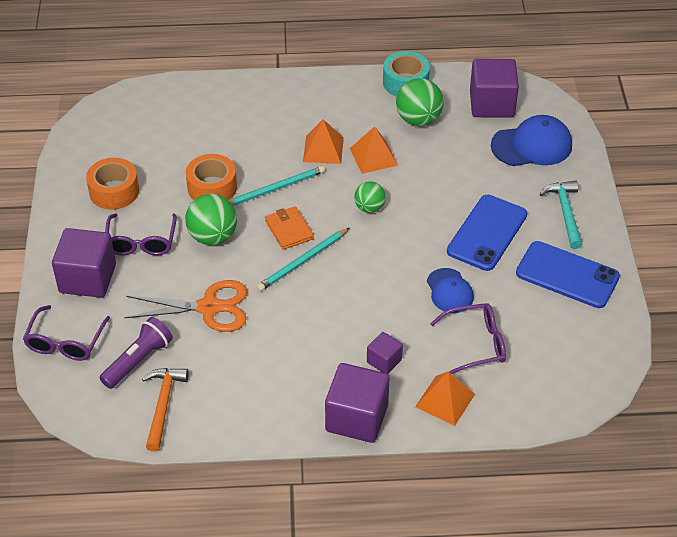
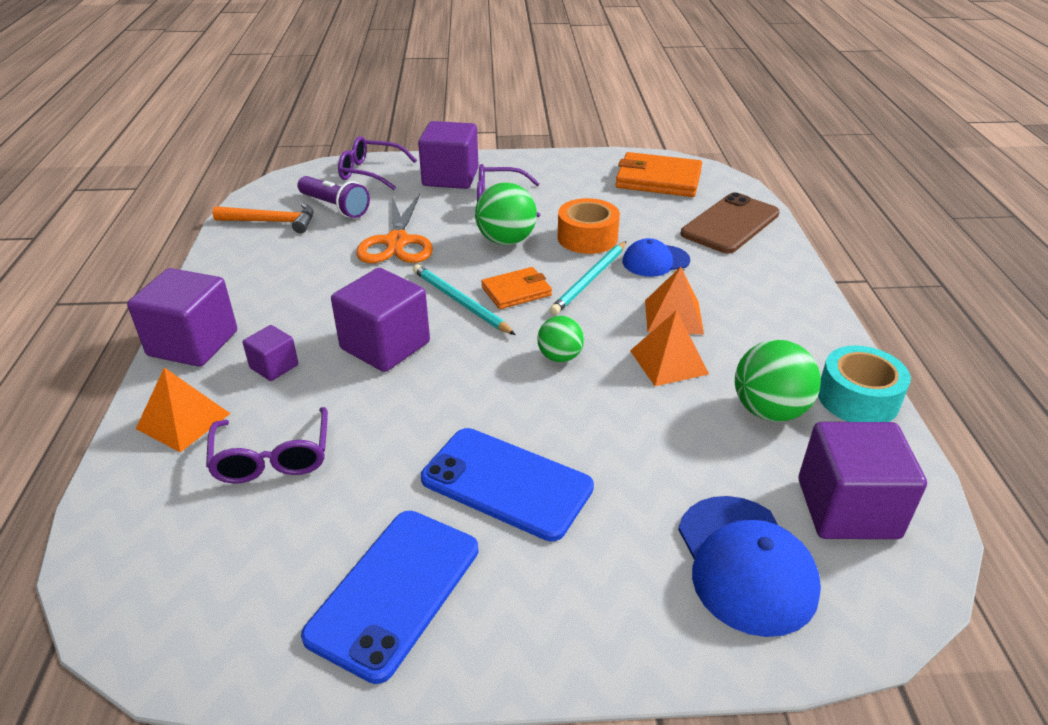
camera: 90 degrees right, 10 degrees down
(114, 138) = (658, 179): none -> orange wallet
(114, 191) = (575, 183): orange tape -> none
(197, 105) = (730, 224): none -> brown phone
(275, 189) = (589, 280): turquoise pencil -> turquoise pencil turned 60 degrees clockwise
(358, 300) = (385, 346): none -> purple cube
(449, 291) = (385, 433): blue cap -> blue cap (655, 261)
(565, 213) = (559, 604): turquoise hammer -> none

